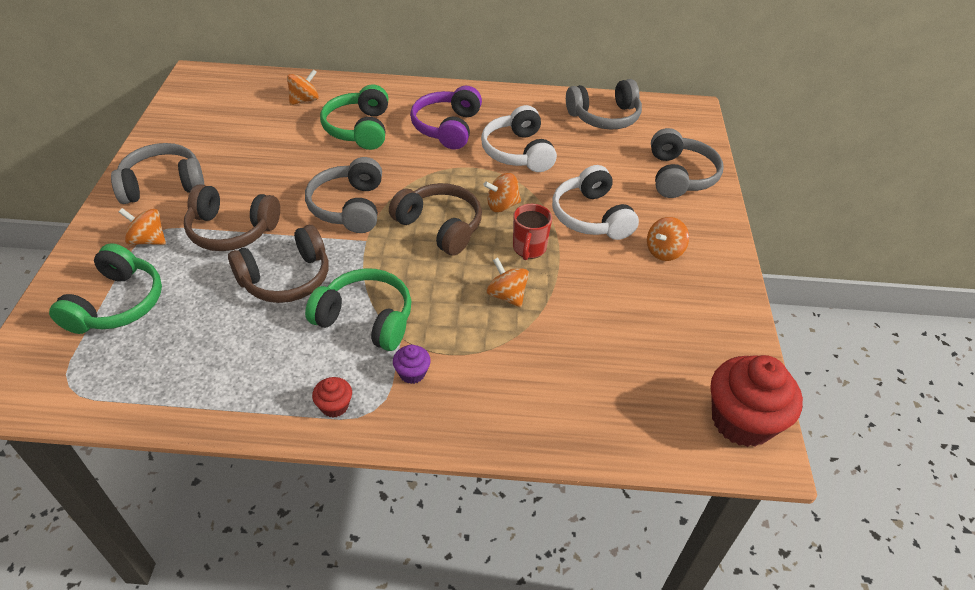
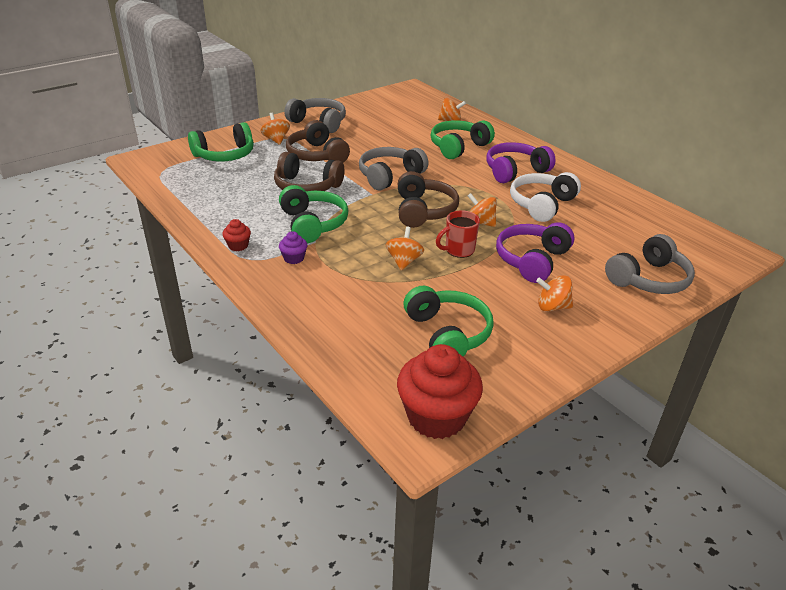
camera: 50 degrees right, 10 degrees down
(591, 217) = (532, 260): white headphones -> purple headphones
(604, 117) = (647, 219): grey headphones -> none
(641, 339) = (447, 334): none -> green headphones

